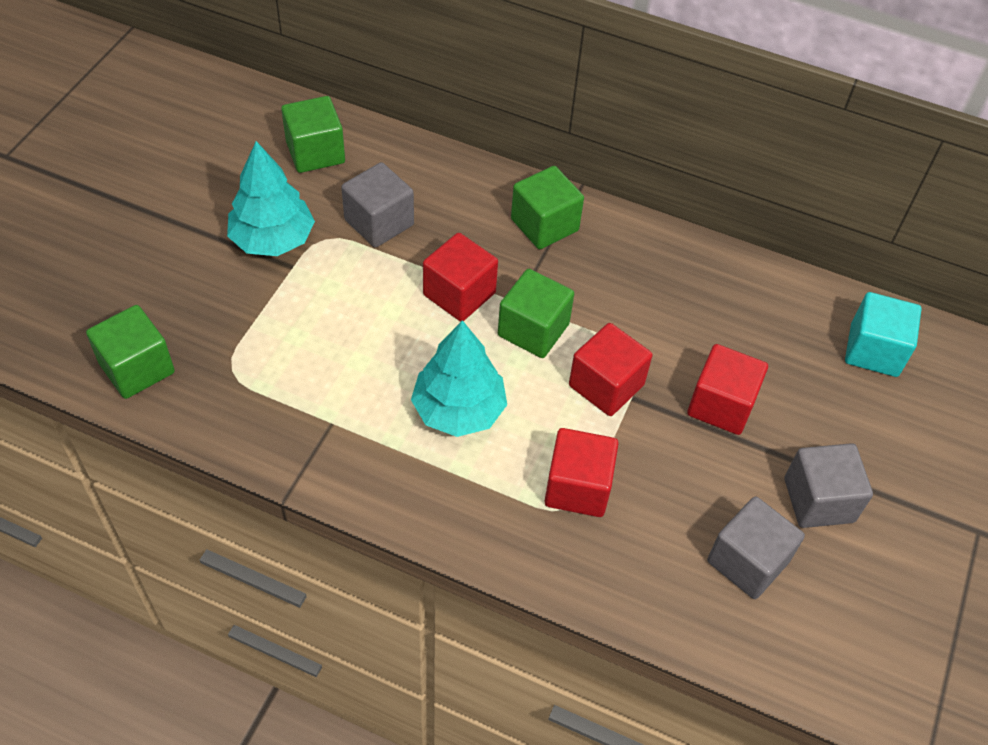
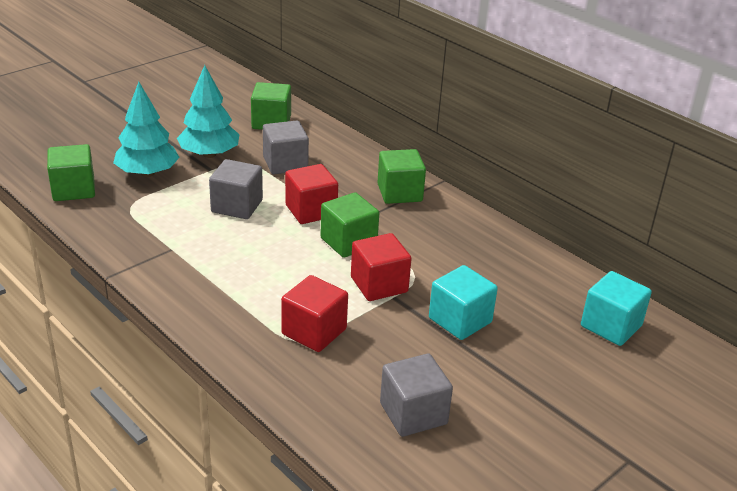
camera: 25 degrees right, 20 degrees down
(459, 410) = (262, 267): turquoise tree -> turquoise tree (147, 173)
(721, 405) = (460, 320): red cube -> turquoise cube
(818, 500) = (499, 397): grey cube -> grey cube (237, 206)

